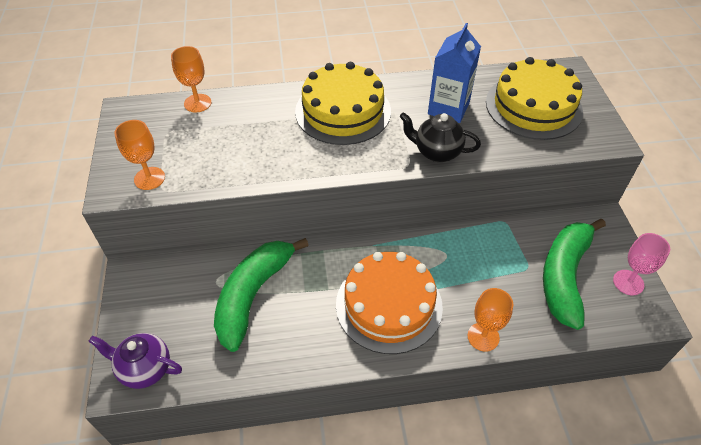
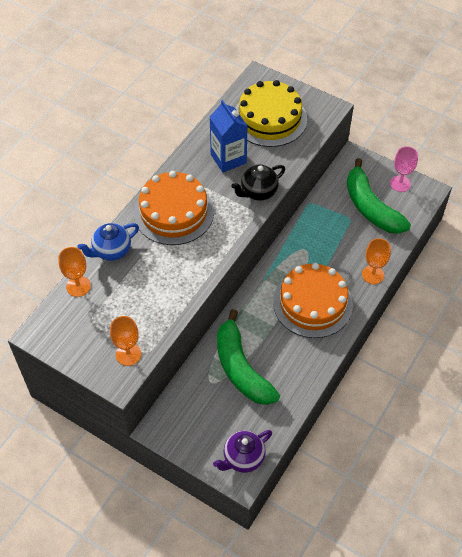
camera: 50 degrees left, 5 degrees up
(256, 100) = (111, 251): none -> blue teapot
(343, 111) = (174, 212): yellow cake -> orange cake

